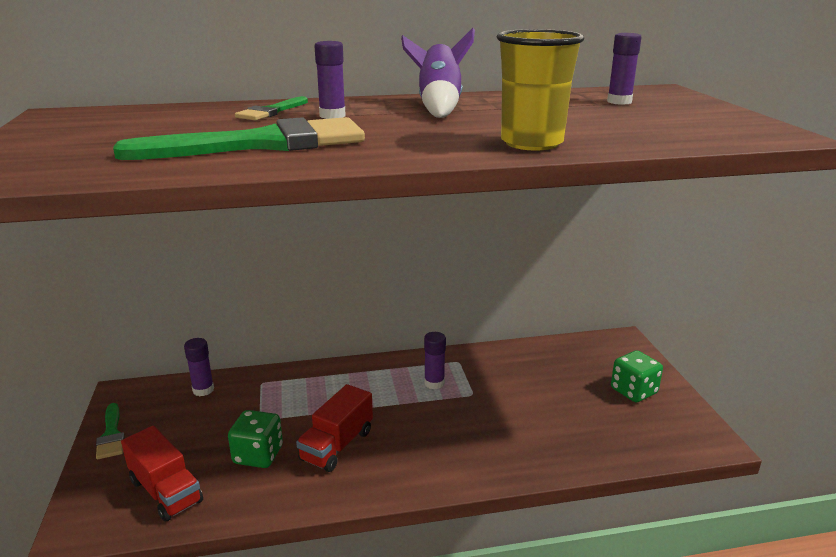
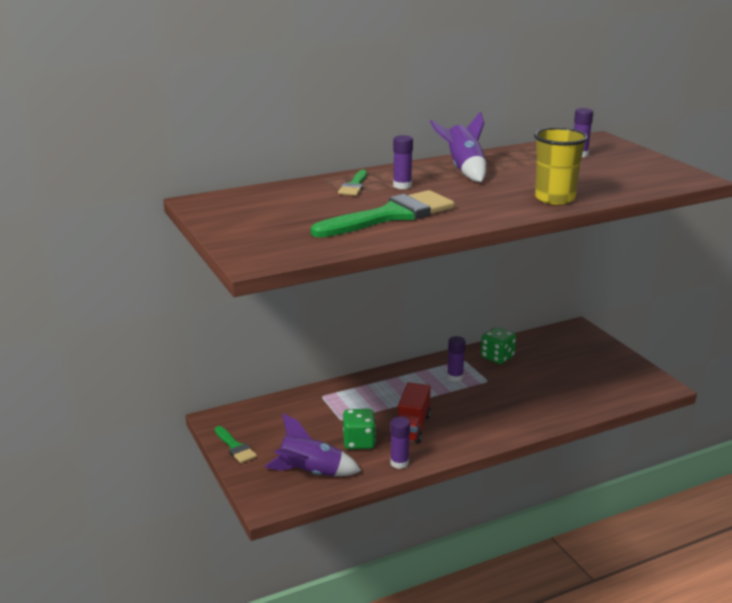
camera: 15 degrees left, 0 degrees up
(165, 491) = (310, 473): red truck -> purple rocket
(203, 390) = (280, 407): purple glue stick -> purple glue stick (399, 463)
(633, 391) = (600, 362): green dice -> green dice (497, 357)

